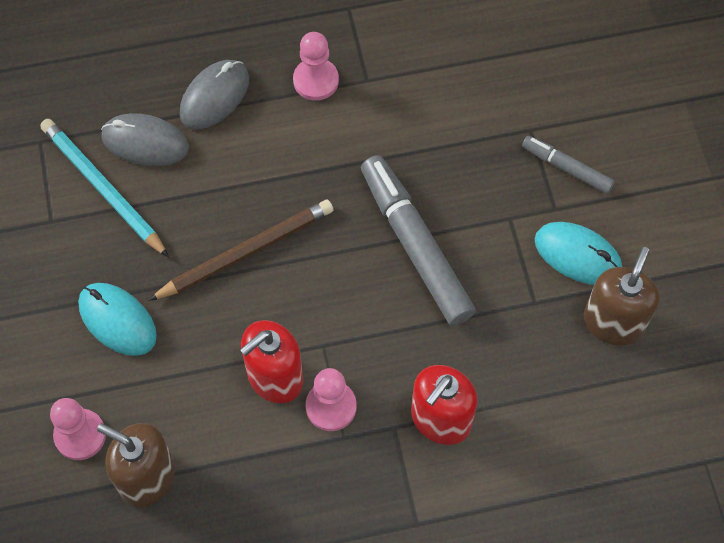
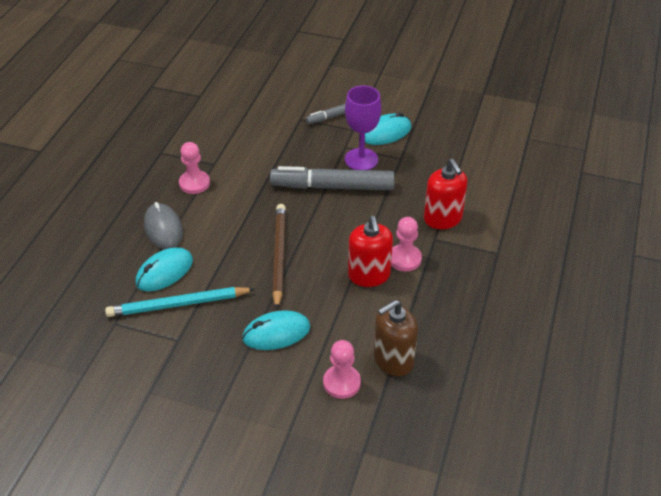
camera: 60 degrees left, 20 degrees down
(145, 142) = (164, 272): grey mouse -> turquoise mouse
(496, 252) = (361, 159): none -> purple goblet
(613, 322) = (432, 136): brown soap dispenser -> none

